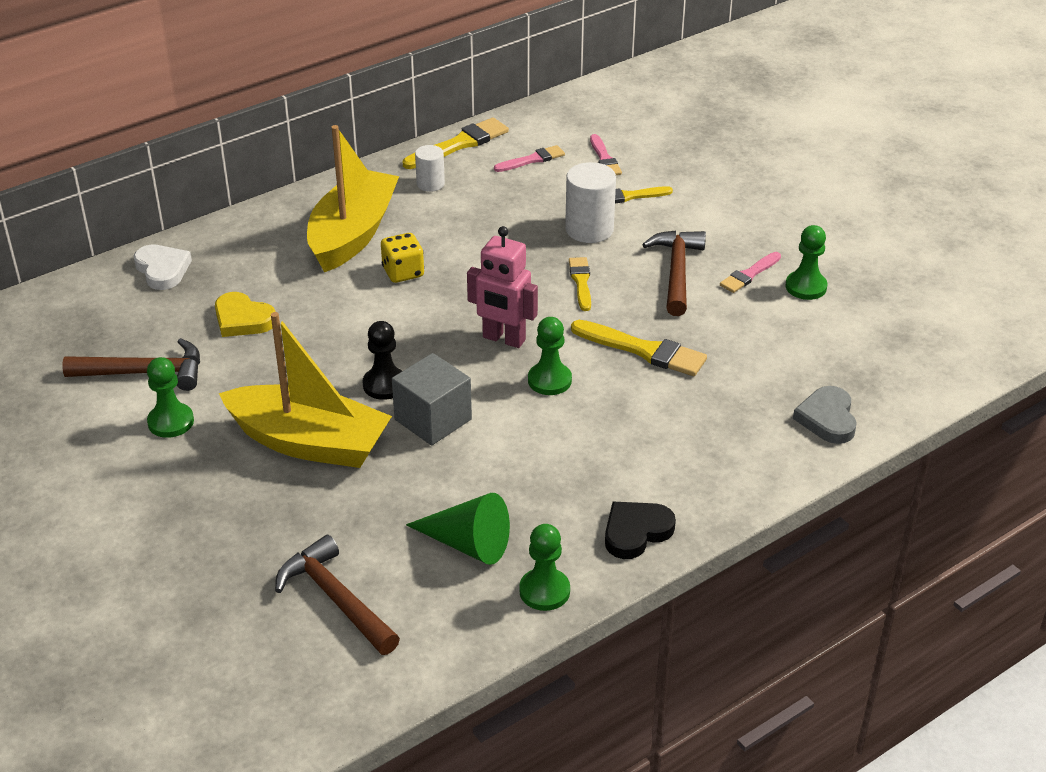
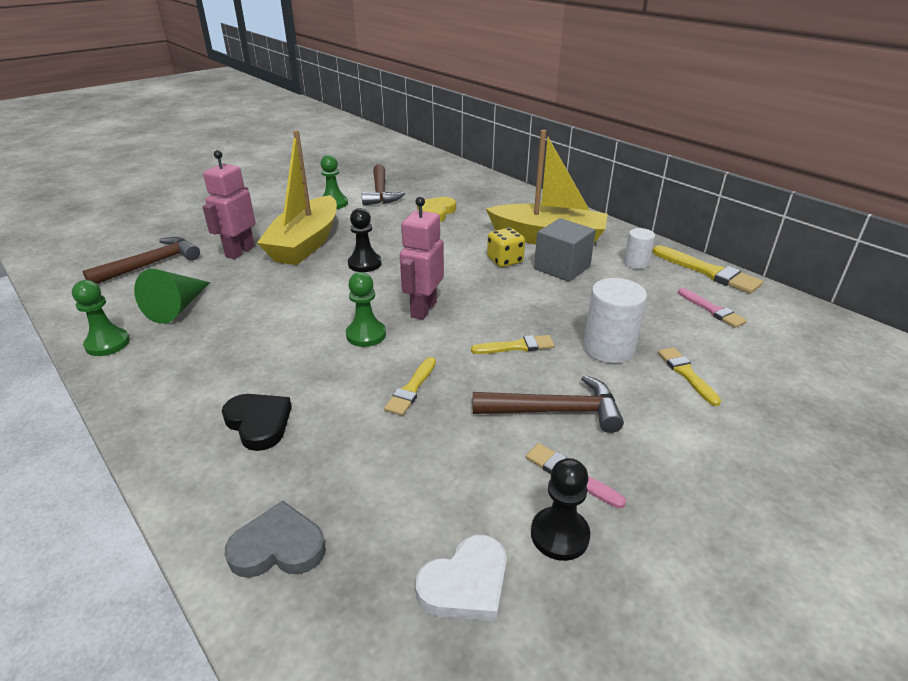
camera: 85 degrees right, 5 degrees down
(162, 270) = (483, 186): white heart -> white heart (466, 584)
(317, 508) = (240, 251): none -> pink robot
(433, 419) = (322, 285): grey cube -> grey cube (562, 267)
(604, 158) = (749, 354): pink brush -> none
(636, 532) = (150, 389): black heart -> black heart (259, 423)
(643, 350) = (411, 389): yellow brush -> yellow brush, size x0.62
(806, 287) = (559, 535): green pawn -> black pawn

